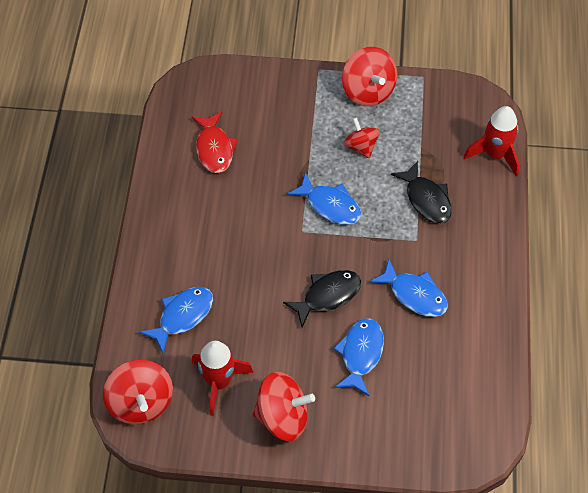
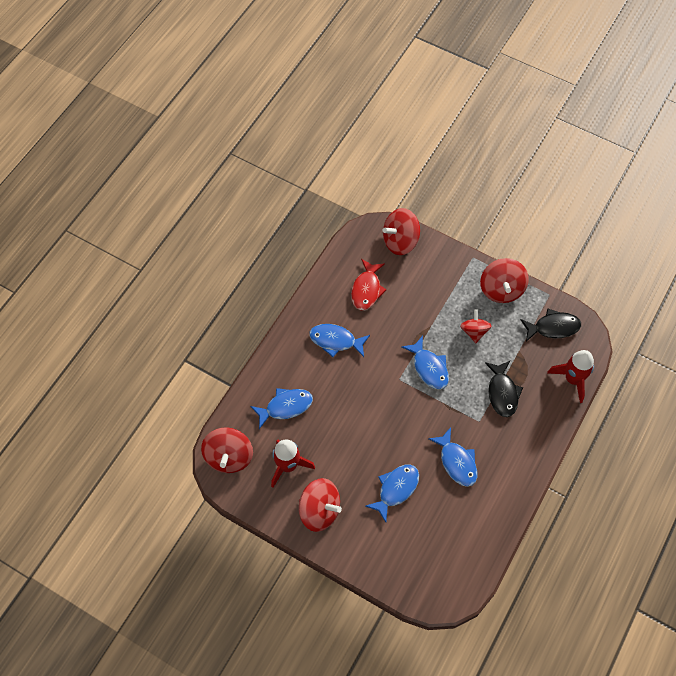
camera: 25 degrees right, 5 degrees up
(206, 219) = (335, 341): none -> blue fish
(227, 82) = (400, 241): none -> red spinning top
(328, 296) = (394, 436): black fish -> black fish (553, 327)

